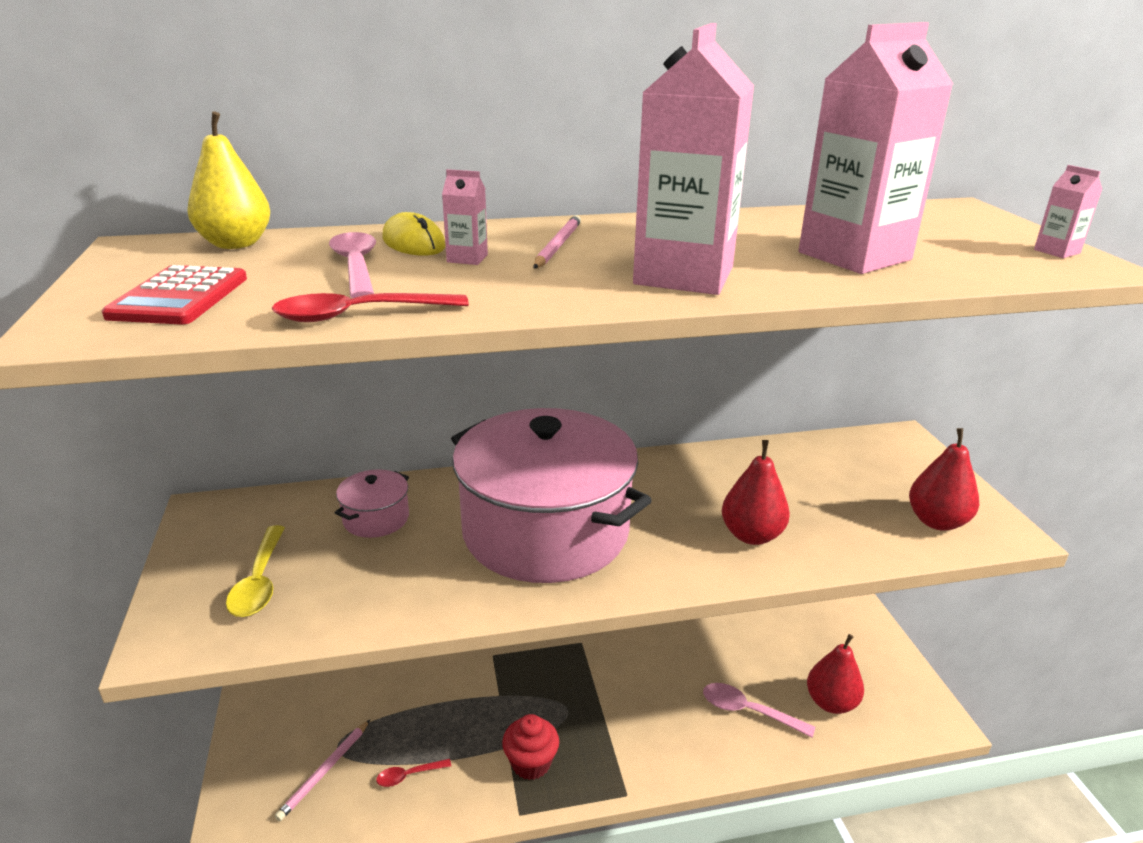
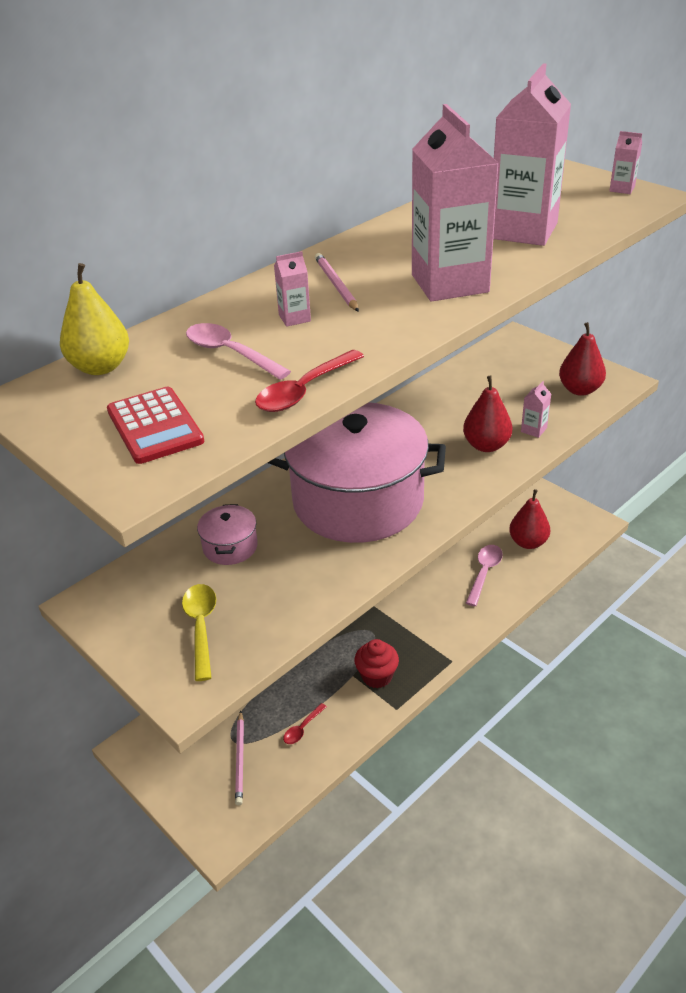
camera: 30 degrees left, 10 degrees up
(259, 582) = (201, 627): yellow spoon -> yellow spoon turned 150 degrees counterclockwise
(413, 243) = (233, 317): yellow mouse -> none
(748, 711) = (484, 573): pink spoon -> pink spoon turned 120 degrees clockwise
(830, 542) = (533, 430): none -> pink carton

